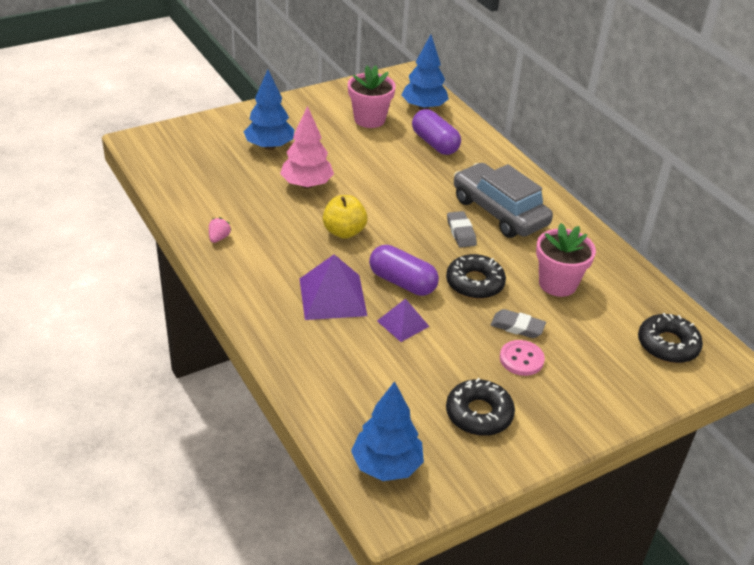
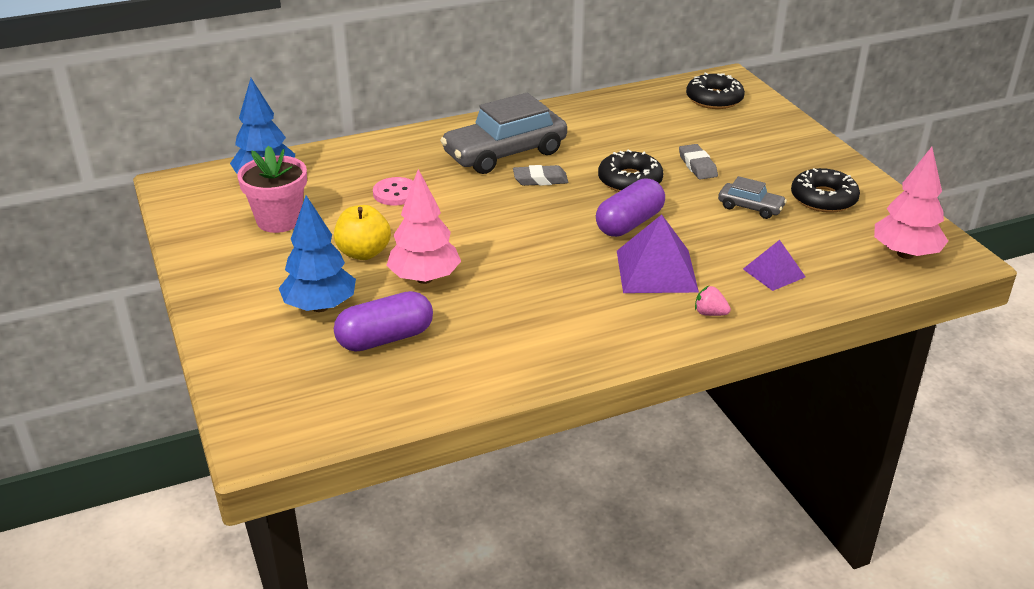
camera: 80 degrees left, 5 degrees down
(219, 238) = (537, 355): pink strawberry -> pink strawberry (710, 313)
(344, 232) = (532, 256): yellow apple -> yellow apple (363, 253)
(386, 465) = (905, 254): blue tree -> pink tree
(403, 323) = (698, 229): purple pyramid -> purple pyramid (773, 273)
(434, 143) = (354, 179): purple capsule -> purple capsule (385, 338)
(448, 359) = (750, 207): none -> grey car
(517, 327) = (697, 165): grey eraser -> grey eraser turned 45 degrees counterclockwise
(521, 359) = (744, 169): pink button -> pink button (395, 193)
(557, 284) = (630, 137): pink flower pot -> none

